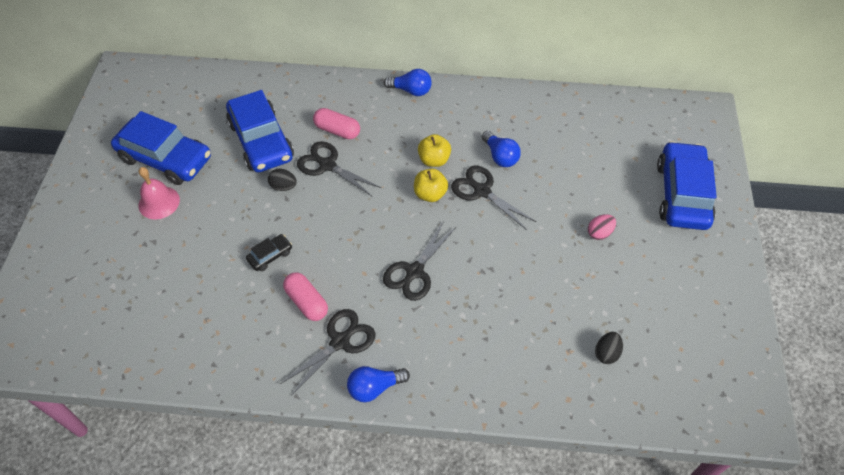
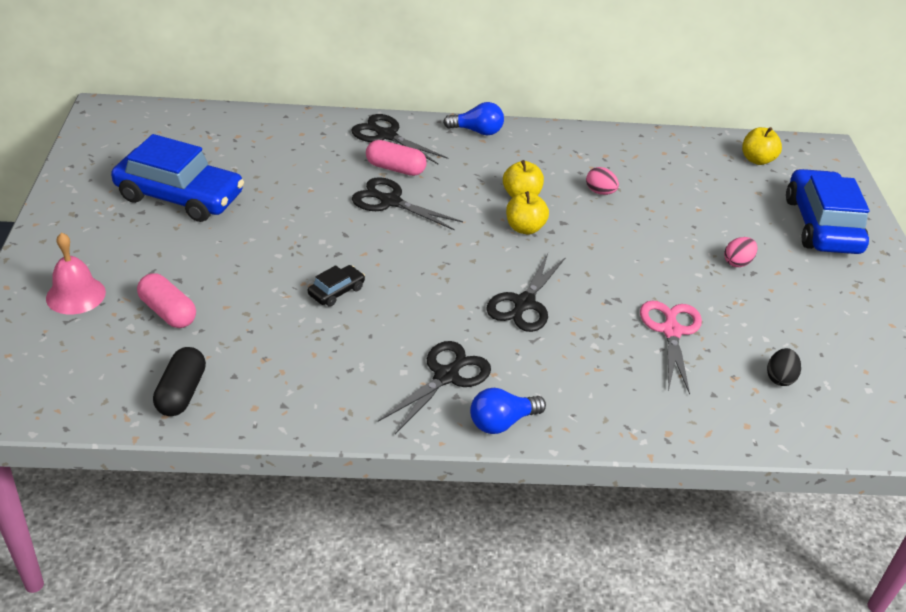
camera: 10 degrees left, 15 degrees down
(141, 350) = (181, 392): none -> black capsule
(159, 202) = (179, 240): pink bell -> pink bell (76, 295)
(261, 141) = (301, 179): blue car -> none
(283, 186) = (339, 223): black egg -> none
(307, 302) = (394, 337): pink capsule -> pink capsule (168, 312)
(482, 191) = (587, 225): black scissors -> black scissors (386, 135)
(500, 156) = (600, 192): blue light bulb -> pink egg
(528, 303) = (671, 331): none -> pink scissors
(642, 122) = (757, 160): none -> yellow apple

